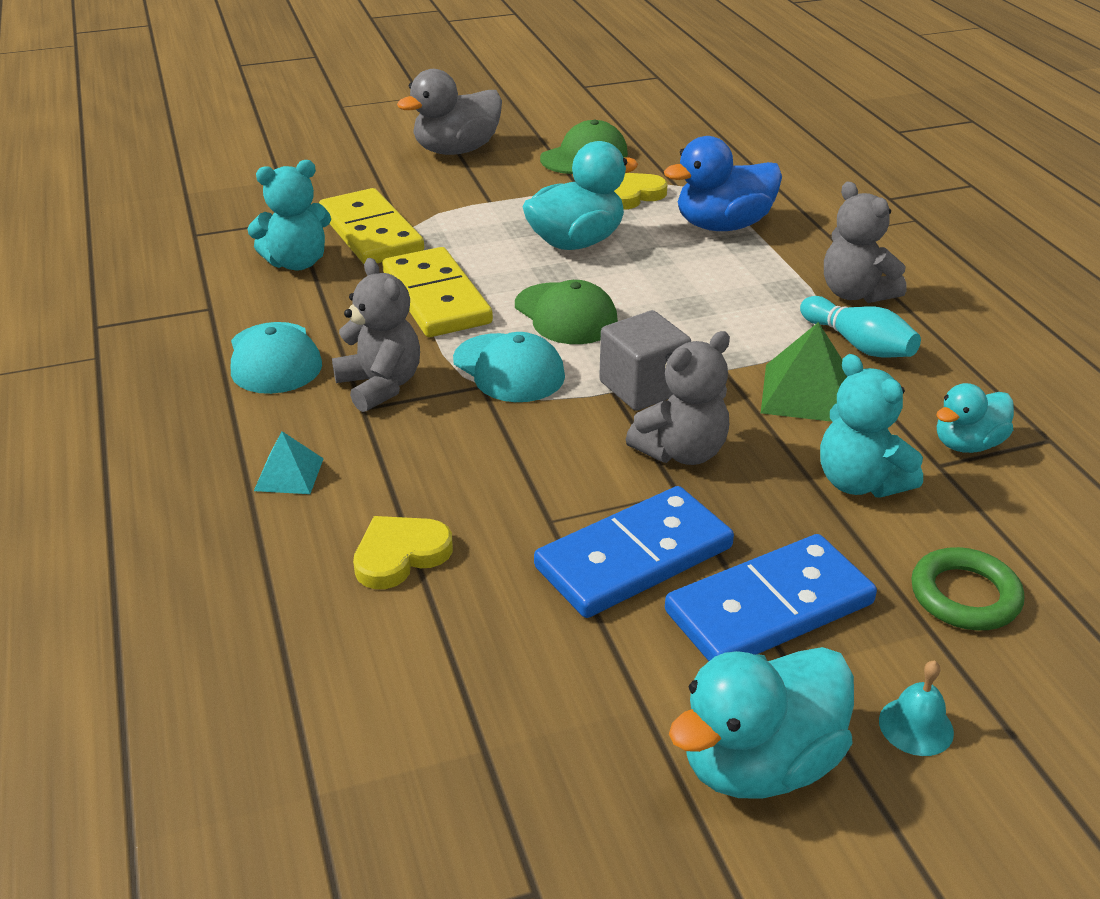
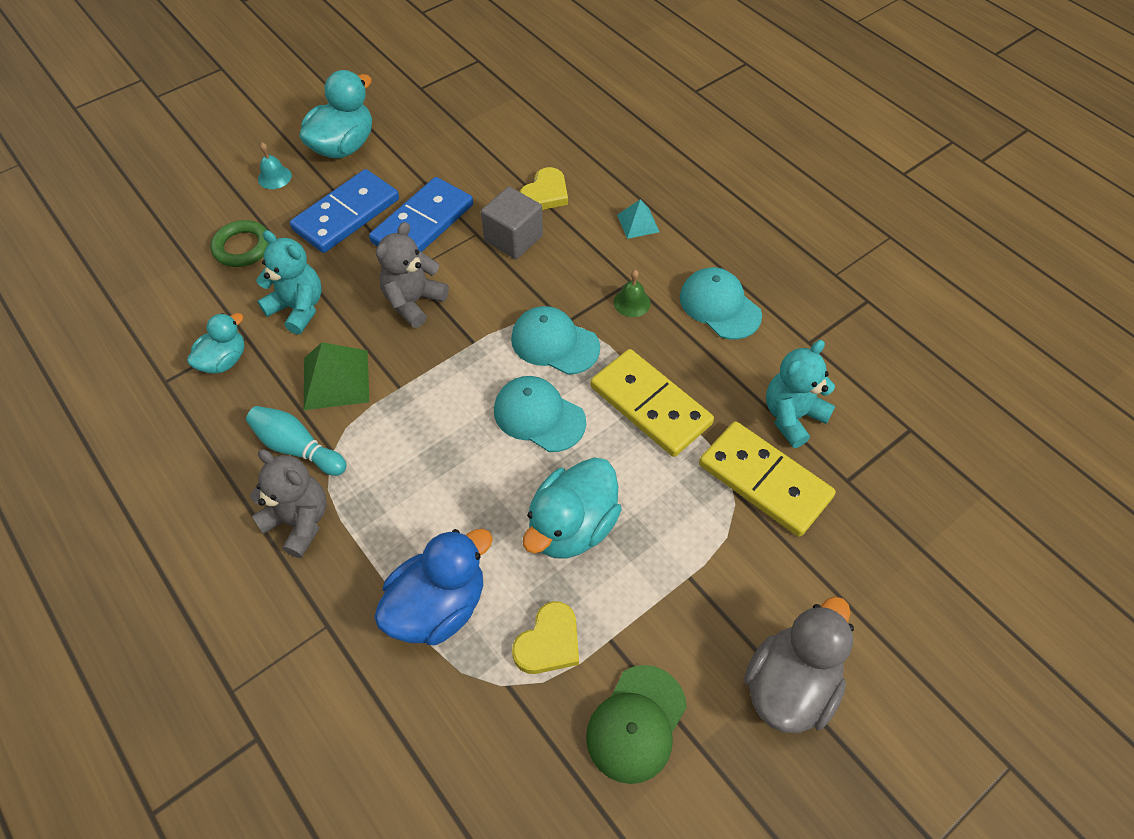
camera: 160 degrees right, 20 degrees up
(380, 386) = (632, 302): grey teddy bear -> green bell
(565, 314) = (539, 416): green cap -> turquoise cap
(642, 387) = (454, 352): grey cube -> grey cube (513, 238)

